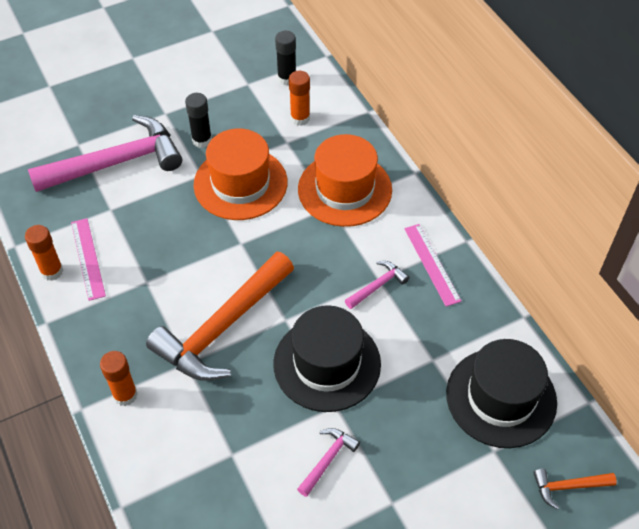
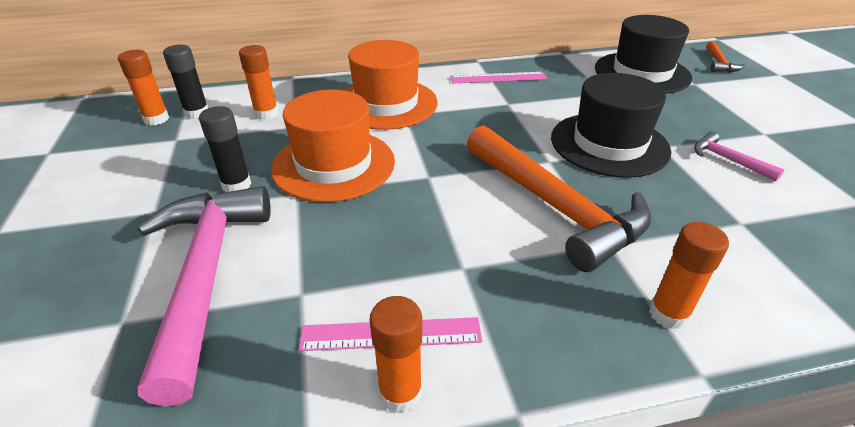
camera: 75 degrees left, 15 degrees down
(270, 60) = (156, 119): none -> orange glue stick
(377, 286) = (516, 105): pink hammer -> none

